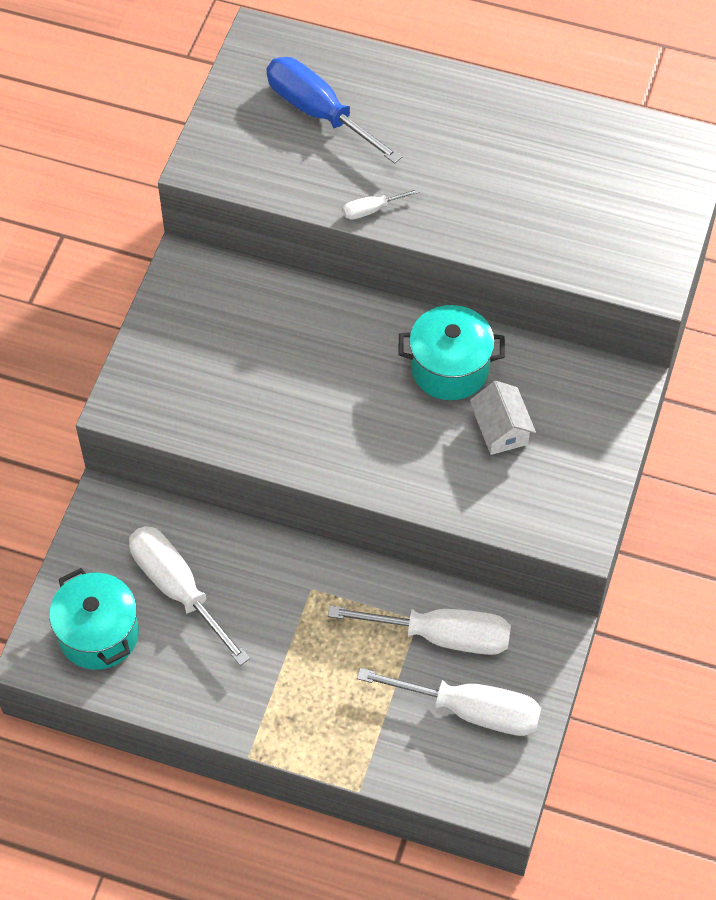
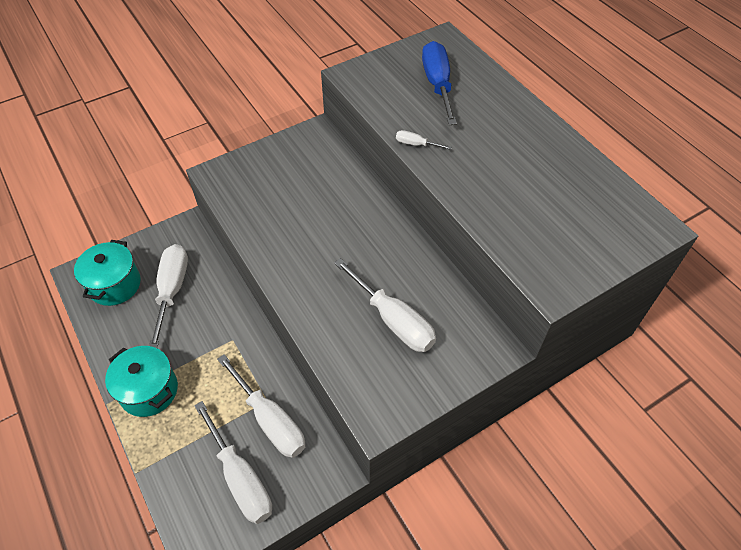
camera: 40 degrees right, 5 degrees down
(449, 368) = (398, 267): turquoise pot -> turquoise pot (149, 390)
(501, 429) = (393, 320): white house -> white screwdriver

